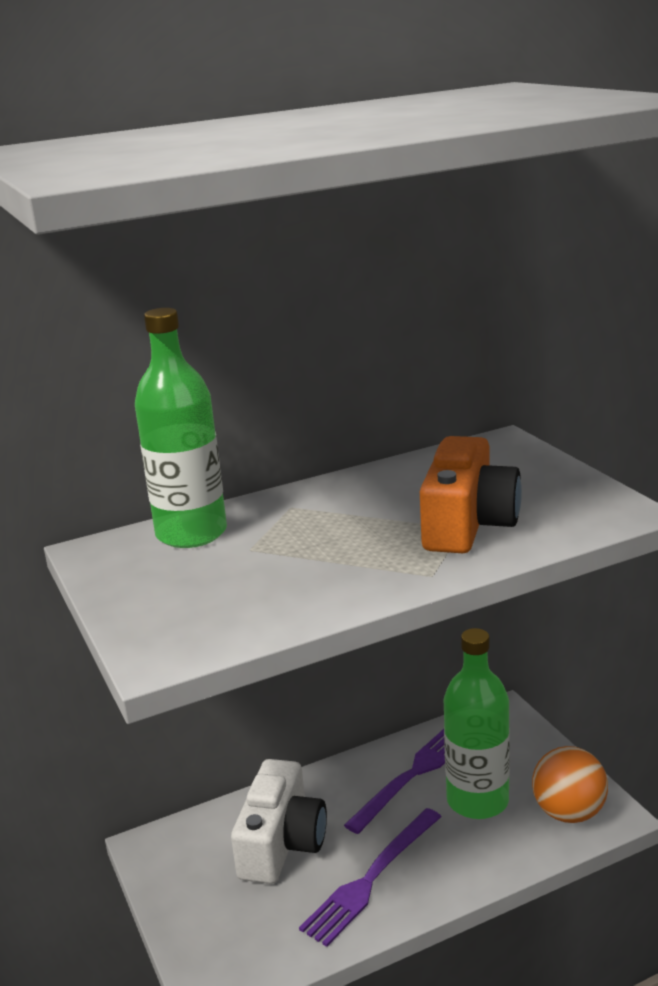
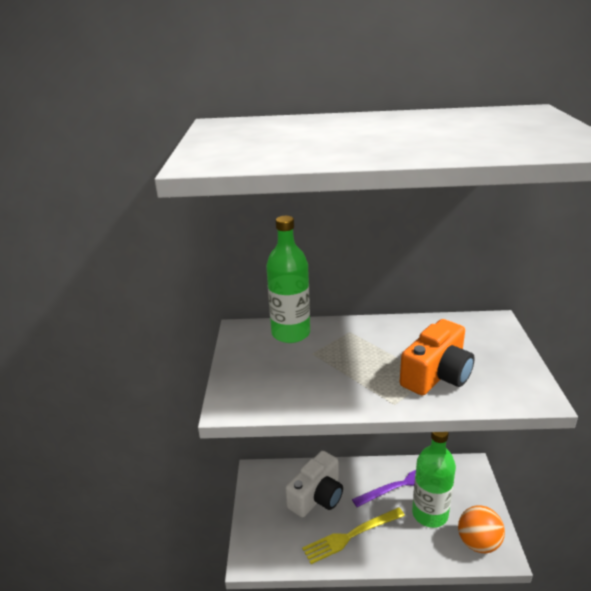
camera: 25 degrees right, 5 degrees up
(371, 878) = (351, 535): purple fork -> yellow fork

